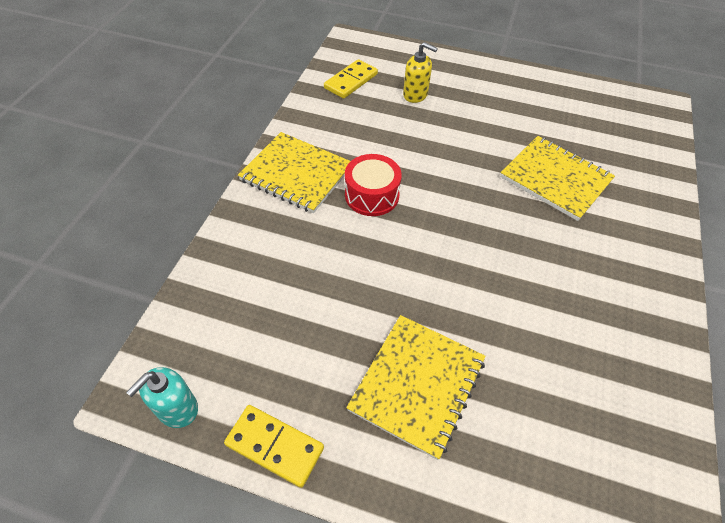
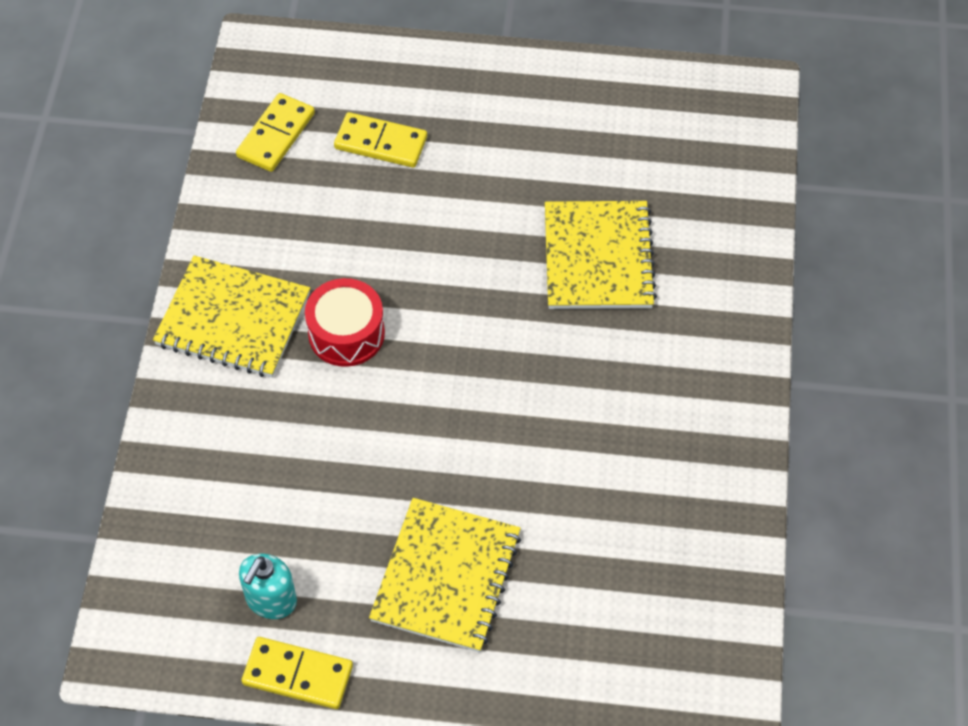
camera: 10 degrees left, 5 degrees up
(177, 408) = (174, 658): turquoise soap dispenser -> turquoise soap dispenser (271, 600)
(415, 95) = (380, 143): yellow soap dispenser -> yellow domino
(555, 179) = (598, 258): yellow notebook -> yellow notebook turned 60 degrees clockwise

